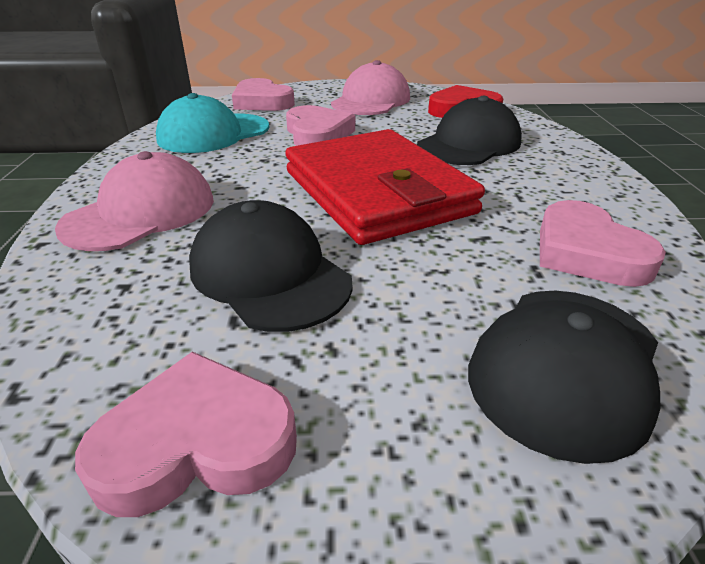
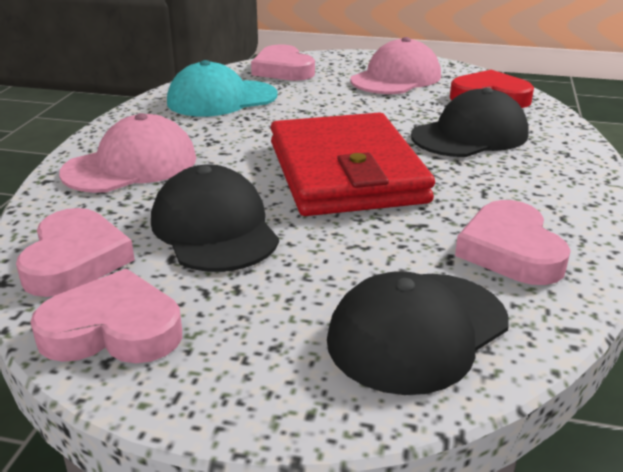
camera: 15 degrees right, 5 degrees down
(317, 134) = (320, 109): pink heart -> pink heart (75, 260)

